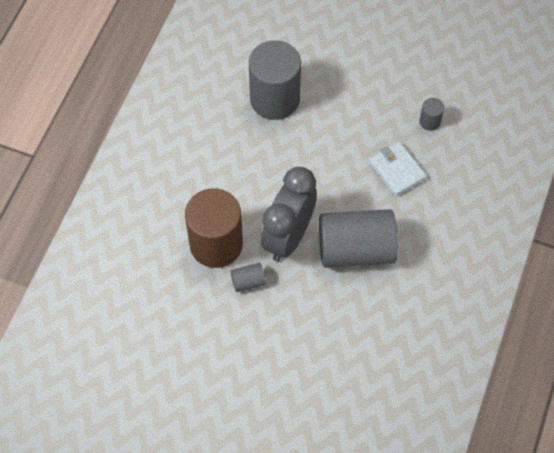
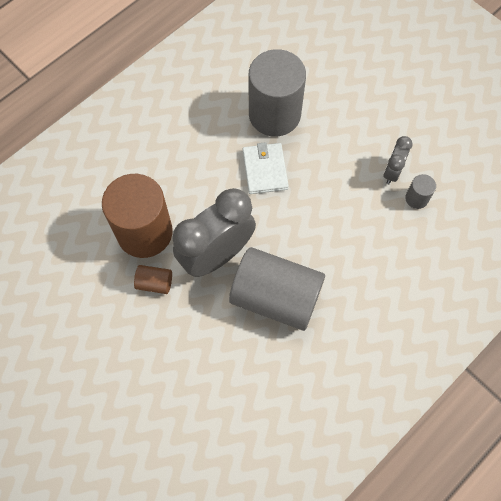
camera: 25 degrees right, 5 degrees up
(248, 281) = (154, 283): grey cylinder -> brown cylinder
(397, 170) = (358, 234): white wallet -> white wallet (265, 170)
(399, 108) = (392, 172): none -> grey clock

